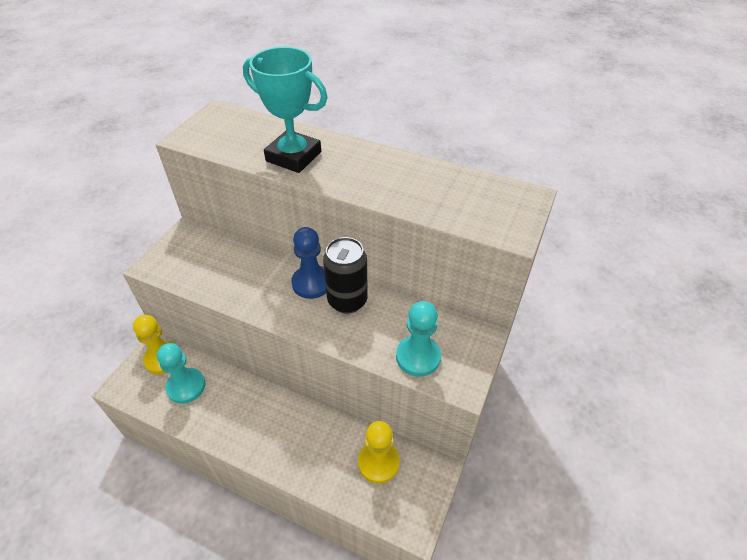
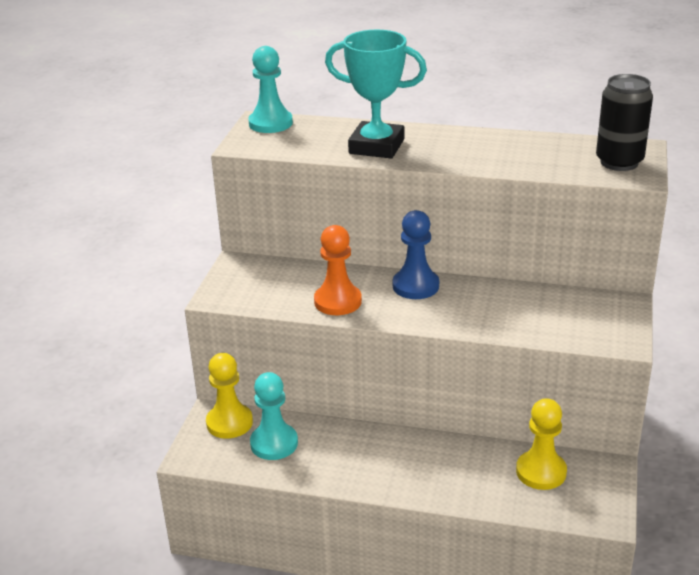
camera: 10 degrees left, 15 degrees down
(242, 288) = (338, 301): none -> orange pawn
(347, 301) = (464, 295): black can -> black can (619, 162)
(418, 357) = (566, 327): turquoise pawn -> turquoise pawn (270, 123)

